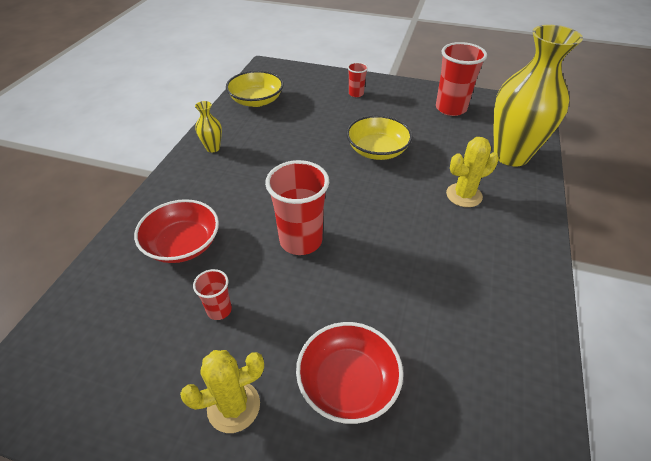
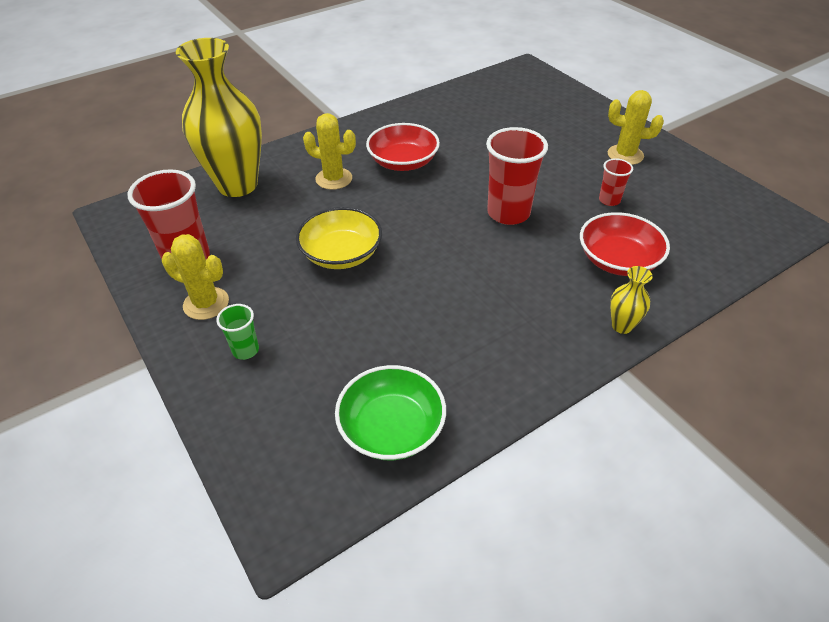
camera: 140 degrees left, 0 degrees up
(213, 148) = (522, 364): yellow vase -> yellow vase (622, 326)
(256, 101) = (391, 428): yellow bowl -> green bowl
(348, 382) = (549, 136): red bowl -> red bowl (403, 162)
(356, 94) = (245, 350): red cup -> green cup
(404, 98) = (206, 303): none -> yellow cactus

